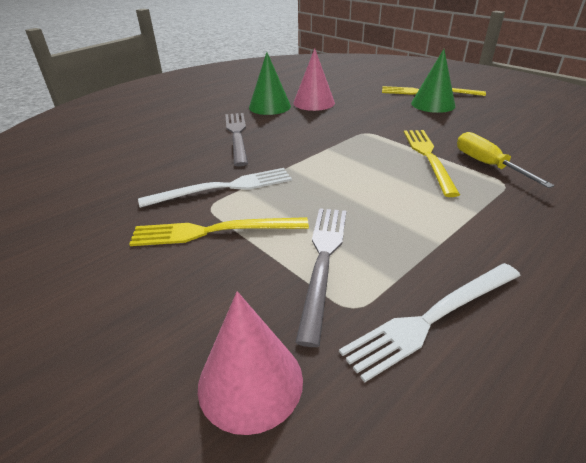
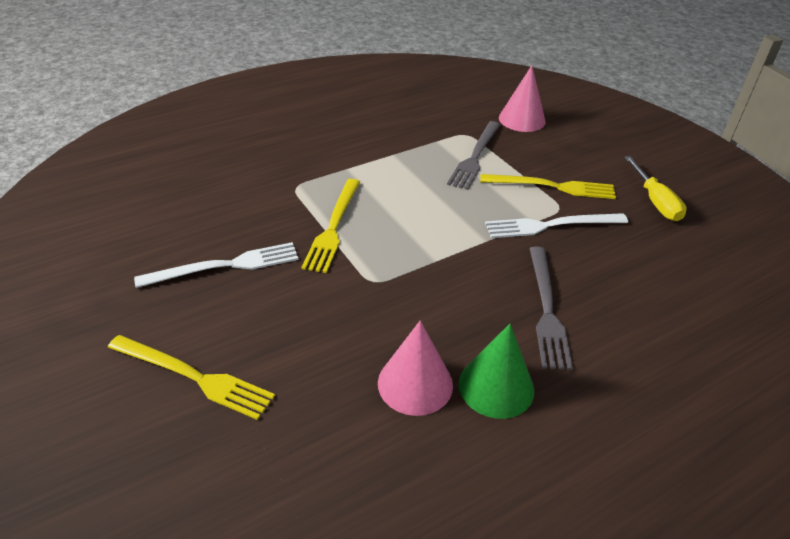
camera: 170 degrees left, 5 degrees up
(432, 318) = (427, 125): white fork -> white fork (225, 266)
(433, 104) = (226, 332): green cone -> none
(487, 165) = (286, 207): yellow screwdriver -> yellow screwdriver (655, 201)

